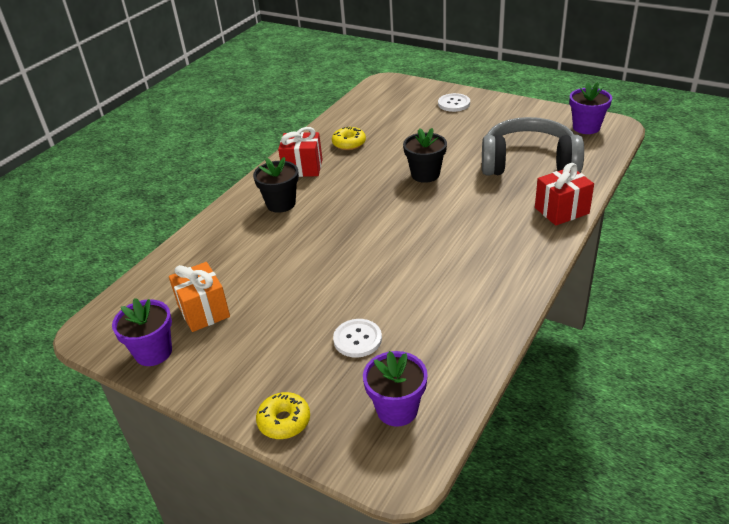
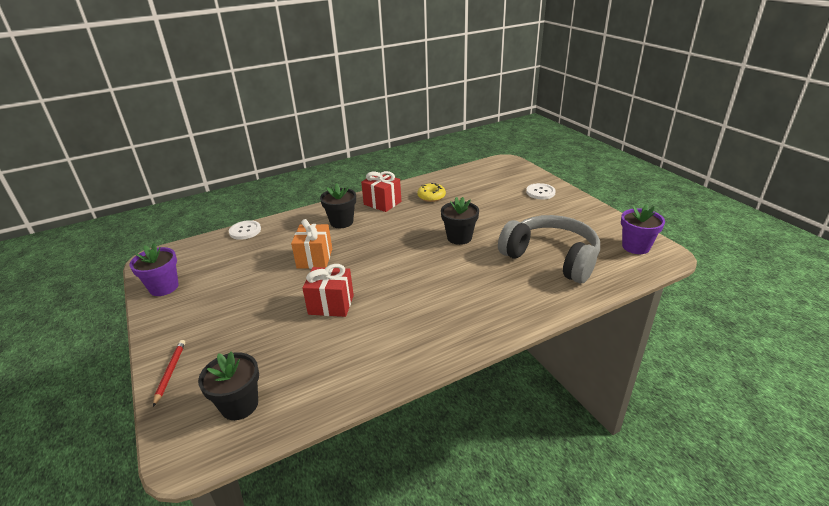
camera: 30 degrees right, 5 degrees down
(203, 311) = (218, 274): orange gift -> orange gift (314, 258)
(284, 421) = (170, 372): yellow donut -> red pencil
(357, 339) = (277, 338): white button -> white button (245, 231)
(397, 409) = (239, 405): purple flower pot -> black flower pot
(561, 210) = (536, 308): red gift -> red gift (331, 304)

